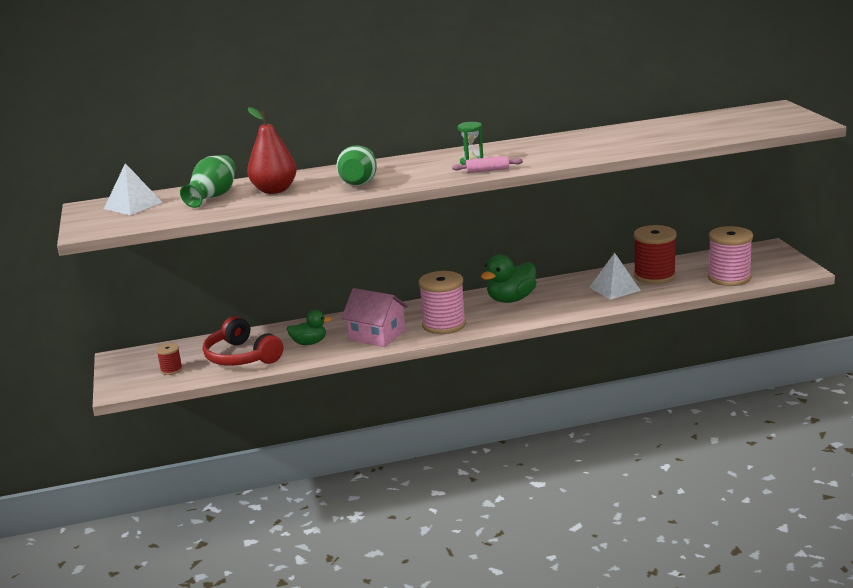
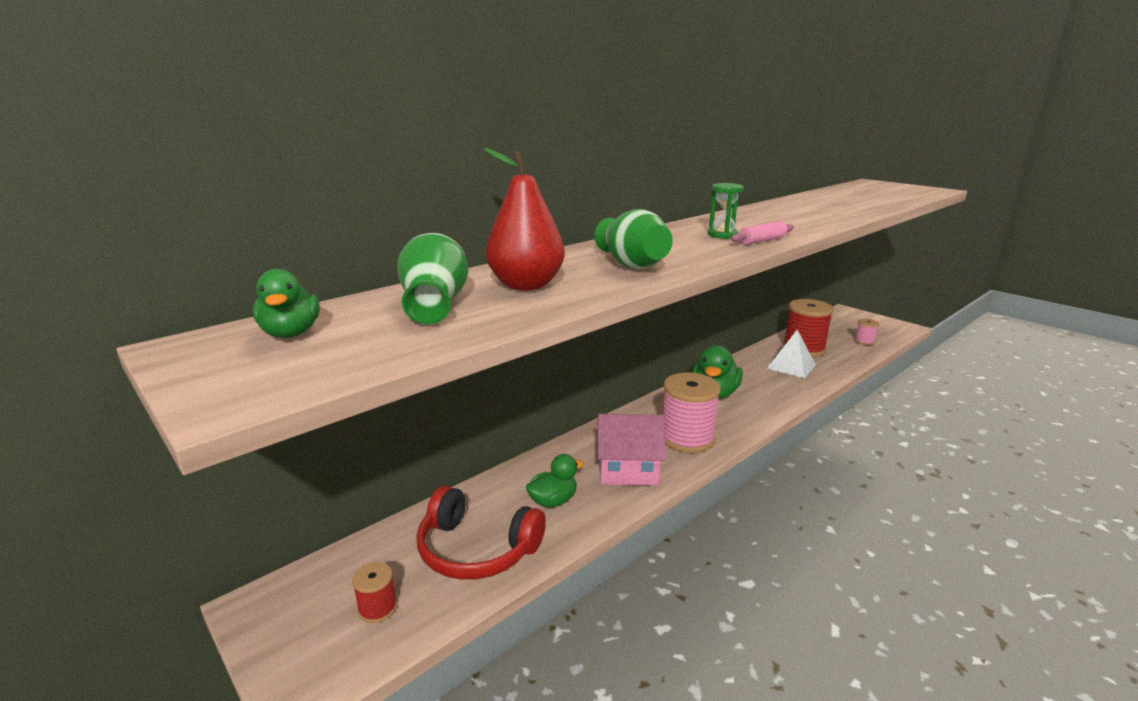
camera: 30 degrees left, 0 degrees up
(133, 205) = (291, 334): white pyramid -> green duck
(729, 278) = (864, 341): pink spool -> pink spool, size x0.48

